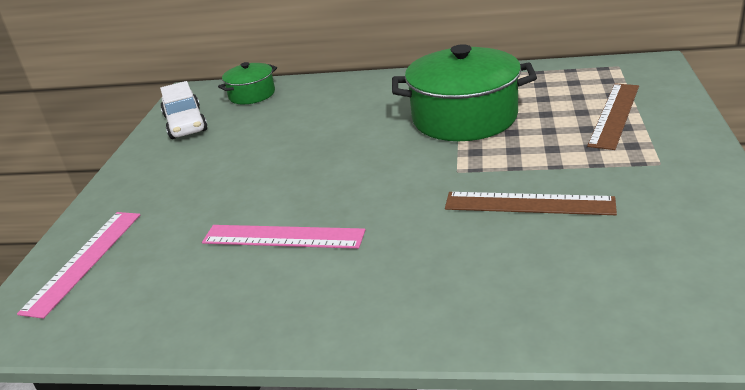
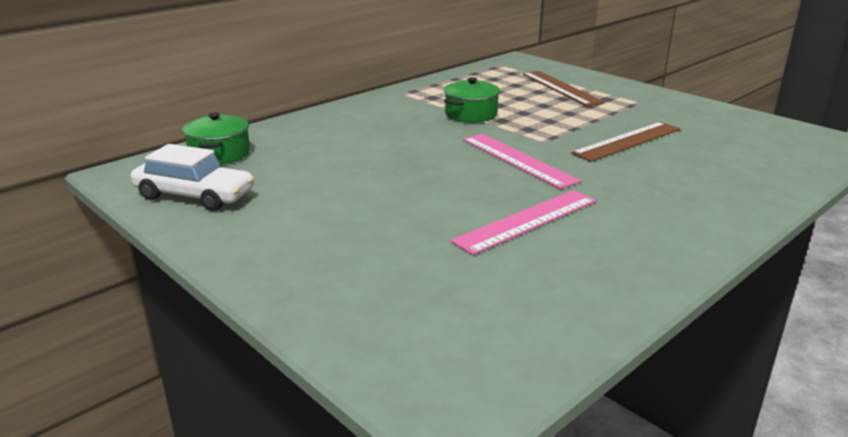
camera: 55 degrees left, 5 degrees down
(84, 261) = (388, 324): pink ruler -> pink ruler (518, 160)
(464, 117) = (471, 114): green pot -> green pot, size x0.52

